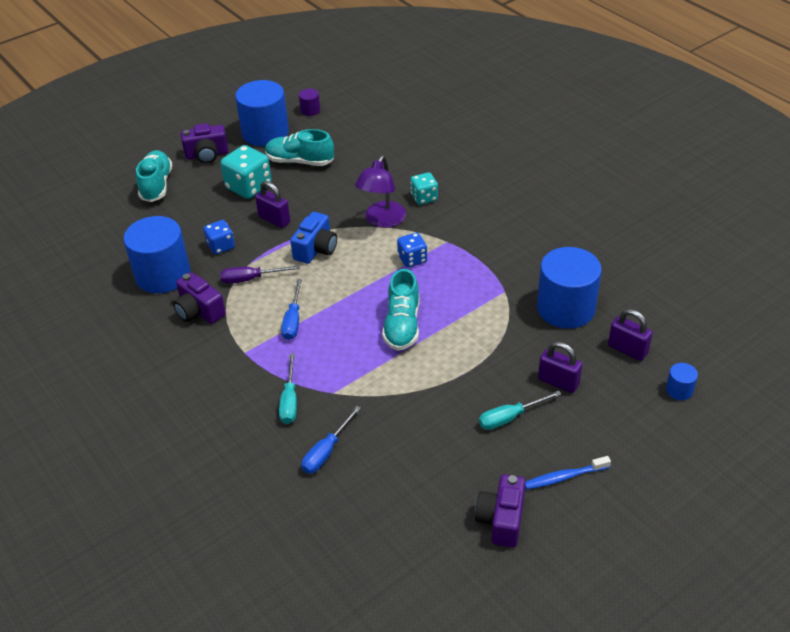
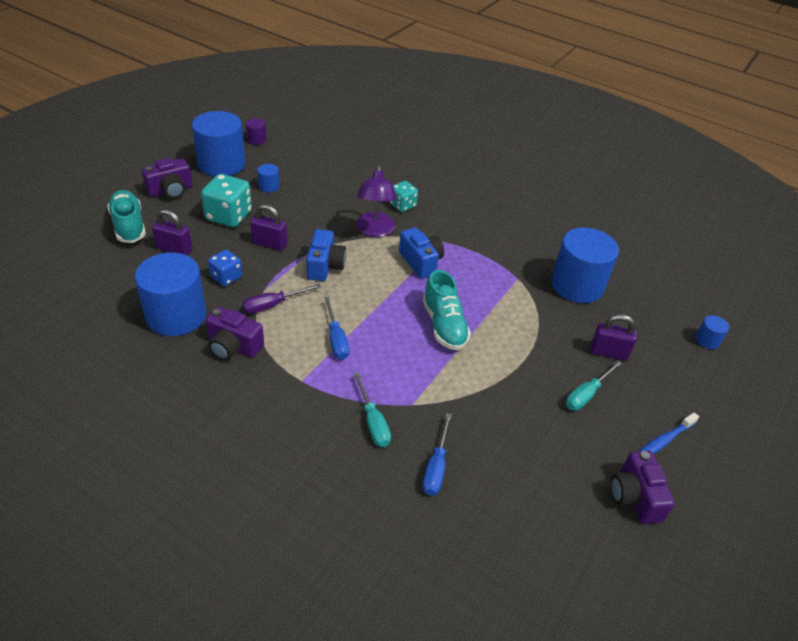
camera: 25 degrees left, 0 degrees up
(300, 161) = (269, 186): turquoise shoe -> blue cylinder
(412, 259) = (421, 262): blue dice -> blue camera
(627, 350) = (647, 313): purple padlock -> purple padlock (174, 249)

